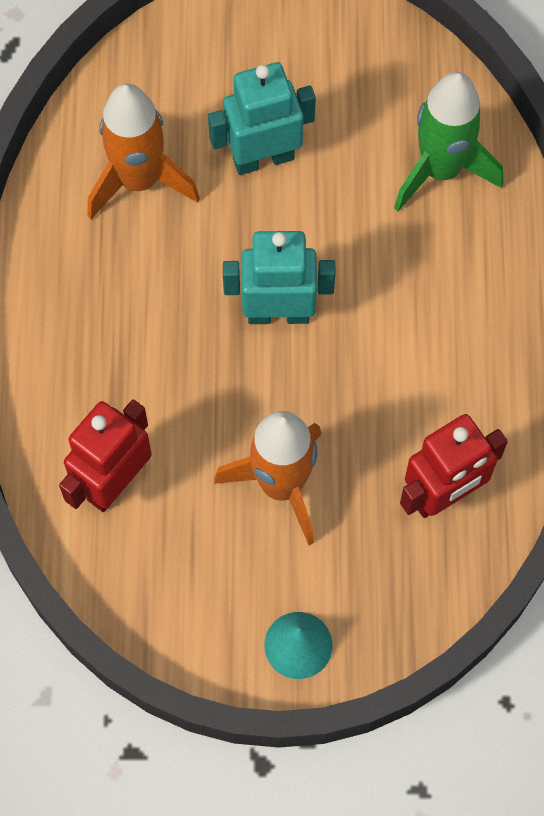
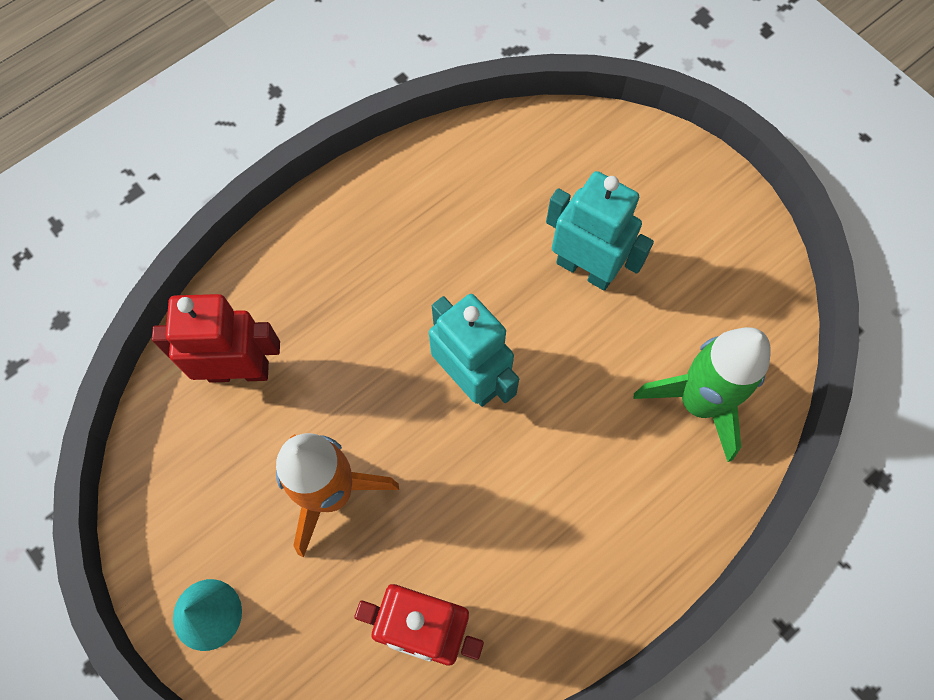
camera: 50 degrees right, 0 degrees up
(139, 180) = (490, 202): orange rocket -> none

